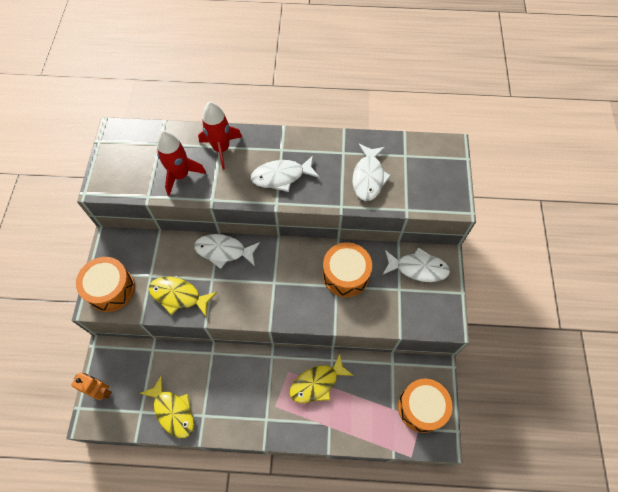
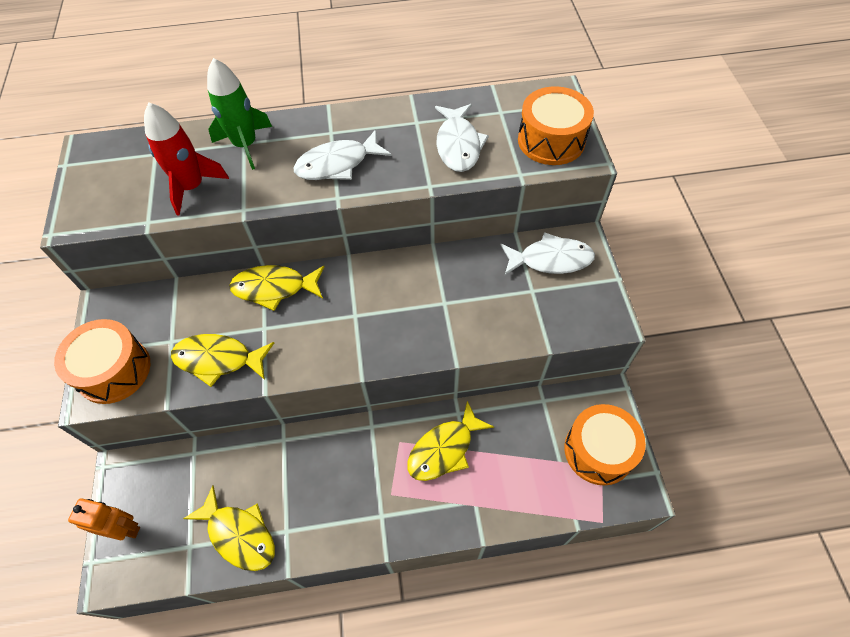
camera: 10 degrees left, 5 degrees down
(221, 149) = (245, 145): red rocket -> green rocket
(223, 251) = (274, 288): white fish -> yellow fish
(345, 275) = (453, 286): orange drum -> orange drum (551, 140)

